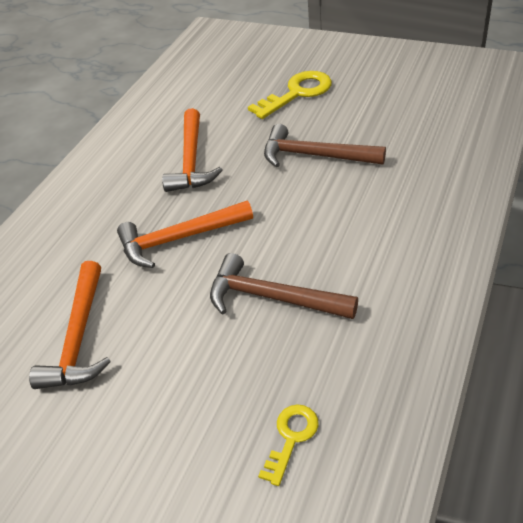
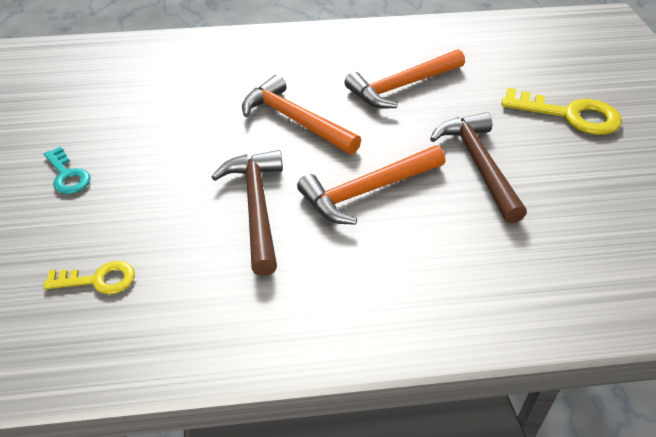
camera: 55 degrees right, 0 degrees up
(79, 337) = (156, 113): orange hammer -> orange hammer (368, 191)
(120, 437) = (67, 175): none -> turquoise key

